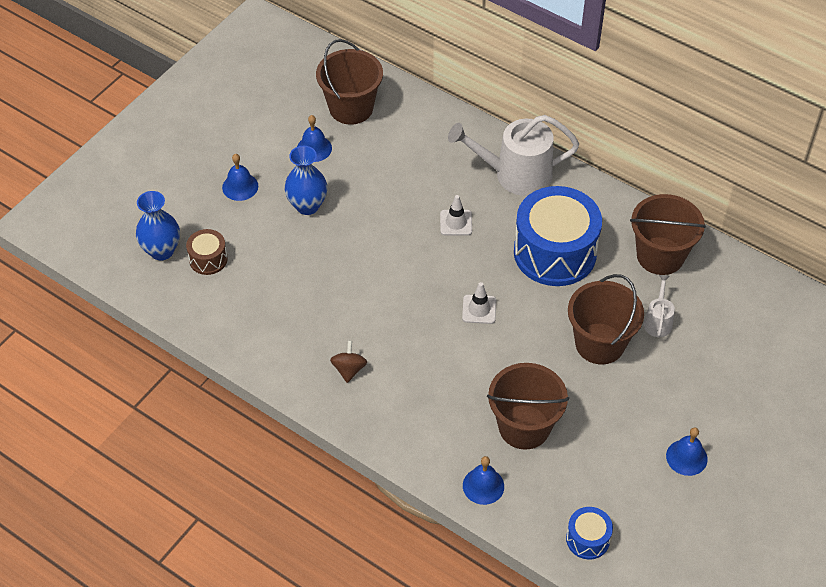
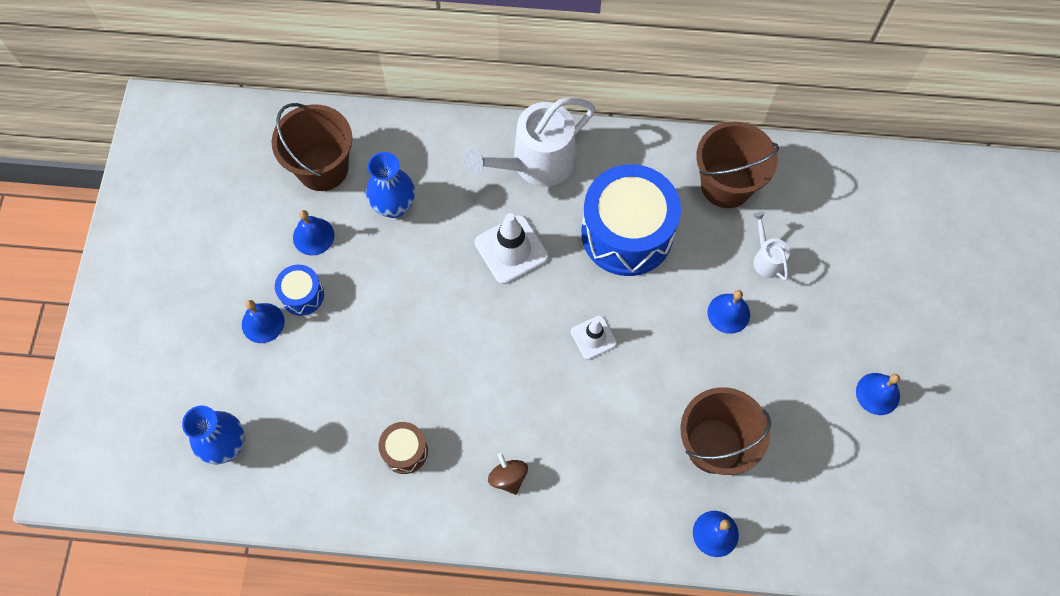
camera: 30 degrees left, 15 degrees up
(208, 259) = (283, 428): brown drum -> brown drum (405, 451)
(307, 205) = (348, 308): blue vase -> blue vase (394, 206)
(456, 223) = (511, 249): white traffic cone -> white traffic cone, size x1.64
(587, 539) = (843, 534): blue drum -> blue drum (302, 295)
(599, 343) = (728, 313): brown bucket -> blue bell

